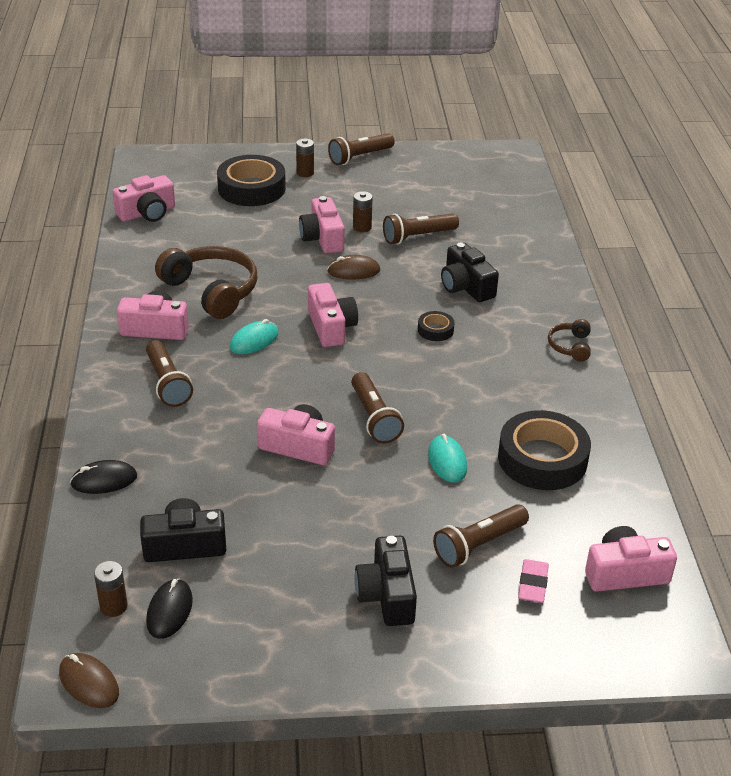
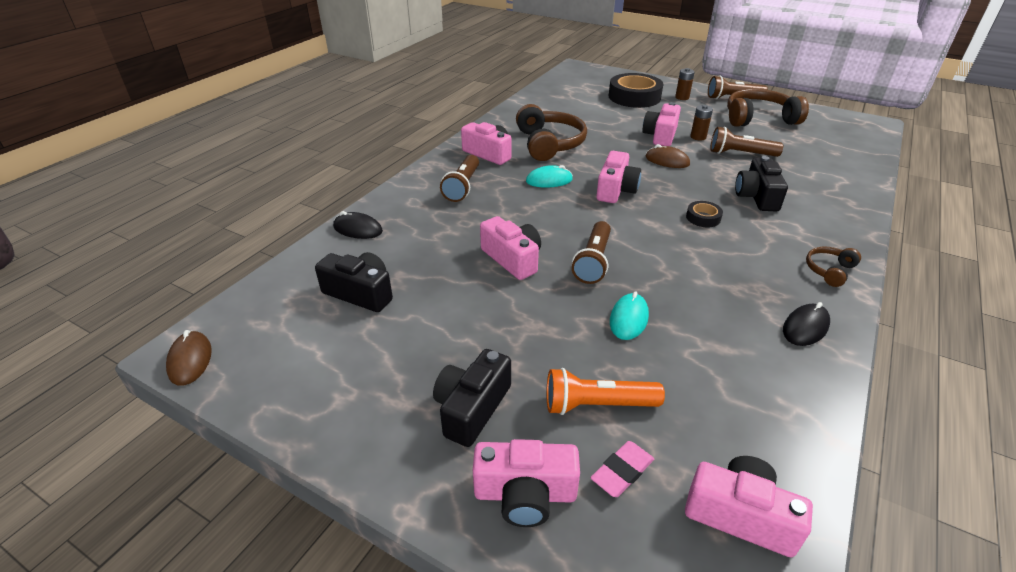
camera: 35 degrees right, 0 degrees up
(113, 606) = (268, 313): brown battery -> none
(147, 213) = (550, 93): pink camera -> pink camera (525, 494)
(169, 611) = (298, 335): black mouse -> black mouse (805, 327)
(405, 181) = (759, 119): none -> brown headphones
(478, 545) = (597, 405): brown flashlight -> orange flashlight
(542, 459) = (727, 354): black tape -> none

